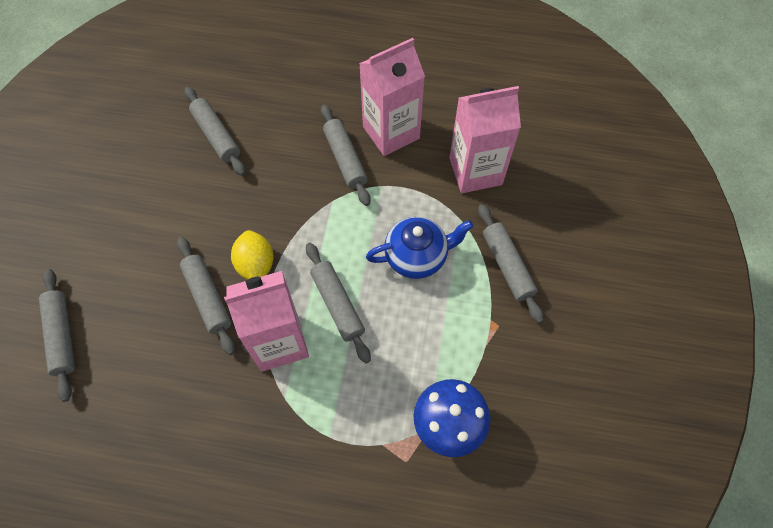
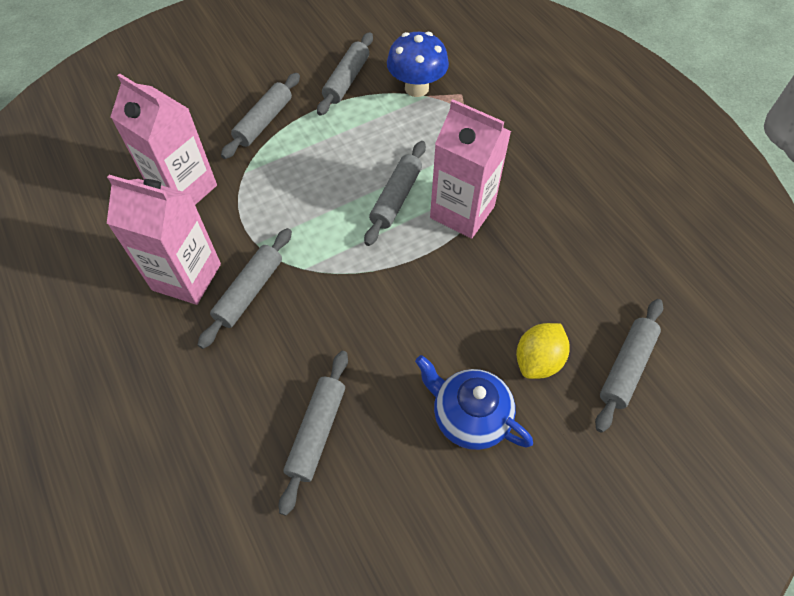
camera: 130 degrees left, 5 degrees down
(208, 298) = (481, 287): grey rolling pin -> grey rolling pin (346, 80)
(256, 265) = (419, 277): yellow lemon -> yellow lemon (538, 360)
(417, 256) = (306, 177): blue teapot -> blue teapot (469, 417)

